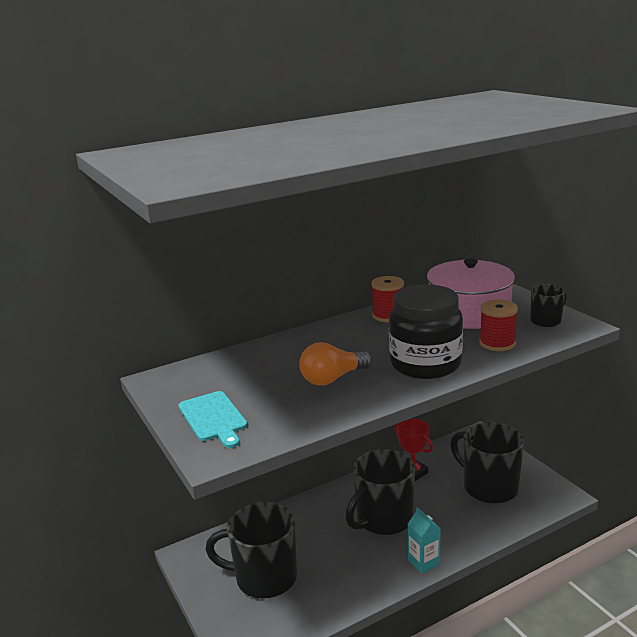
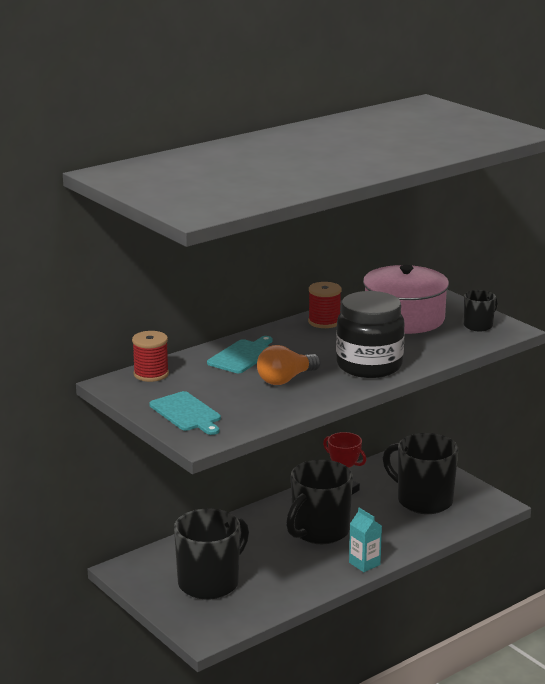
camera: 10 degrees left, 0 degrees up
(264, 577) = (210, 583): black mug -> black mug turned 135 degrees clockwise
(296, 351) = (242, 356): none -> turquoise cutting board
(497, 343) = (433, 347): red spool -> red spool (151, 374)

